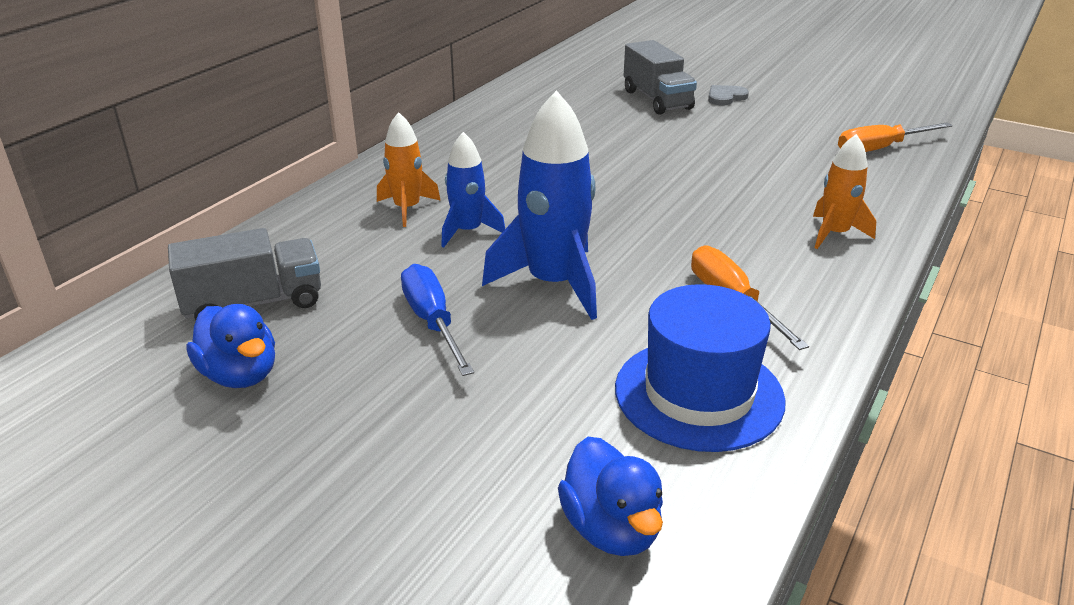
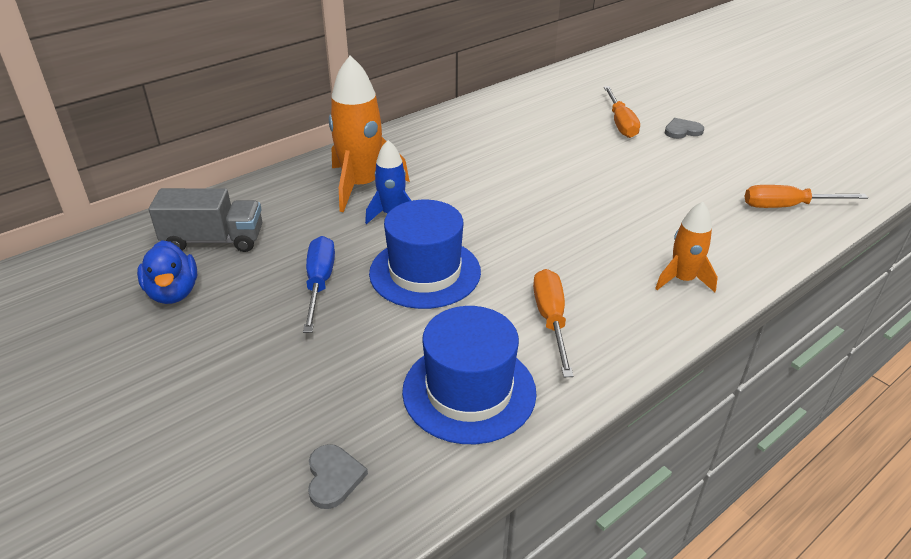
camera: 20 degrees right, 5 degrees up
(407, 209) = (361, 186): orange rocket -> orange rocket, size x1.71
(553, 283) = (425, 272): blue rocket -> blue hat
(611, 529) = (333, 477): blue duck -> grey heart
(657, 100) = (620, 123): grey truck -> orange screwdriver

